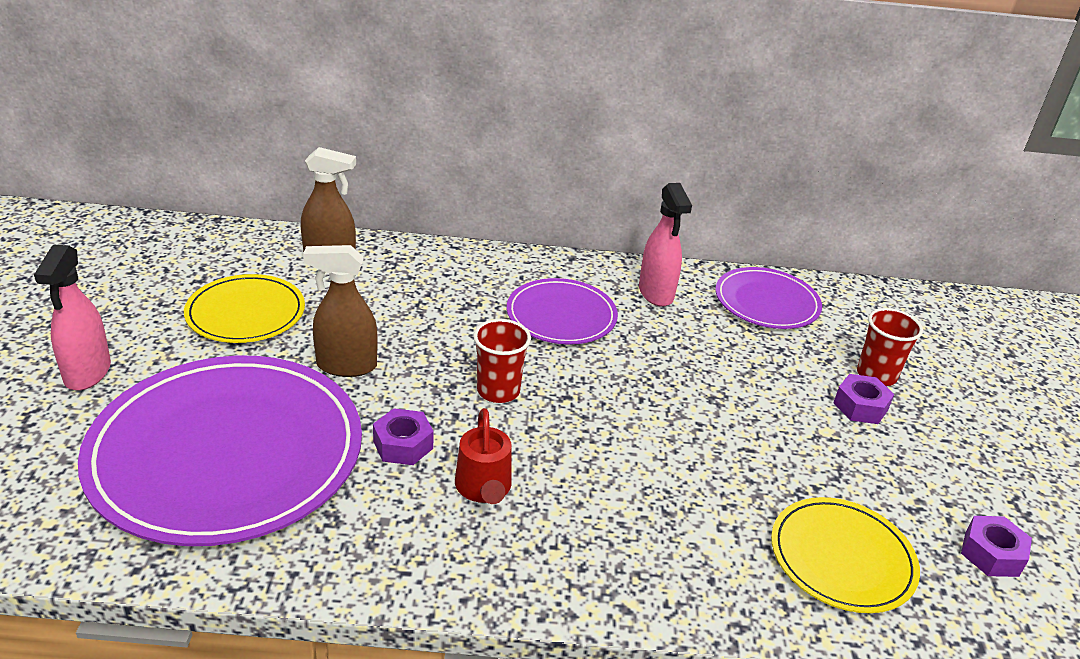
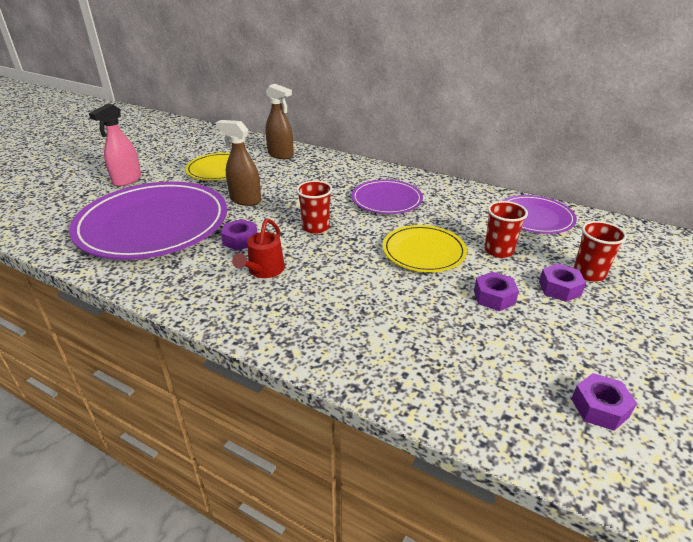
camera: 30 degrees right, 0 degrees up
(656, 293) = (458, 199): pink spray bottle -> none
(760, 367) = (498, 250): none -> red cup
(801, 441) = (494, 297): none -> purple nut
(842, 558) = (466, 372): yellow plate -> yellow plate (423, 251)

